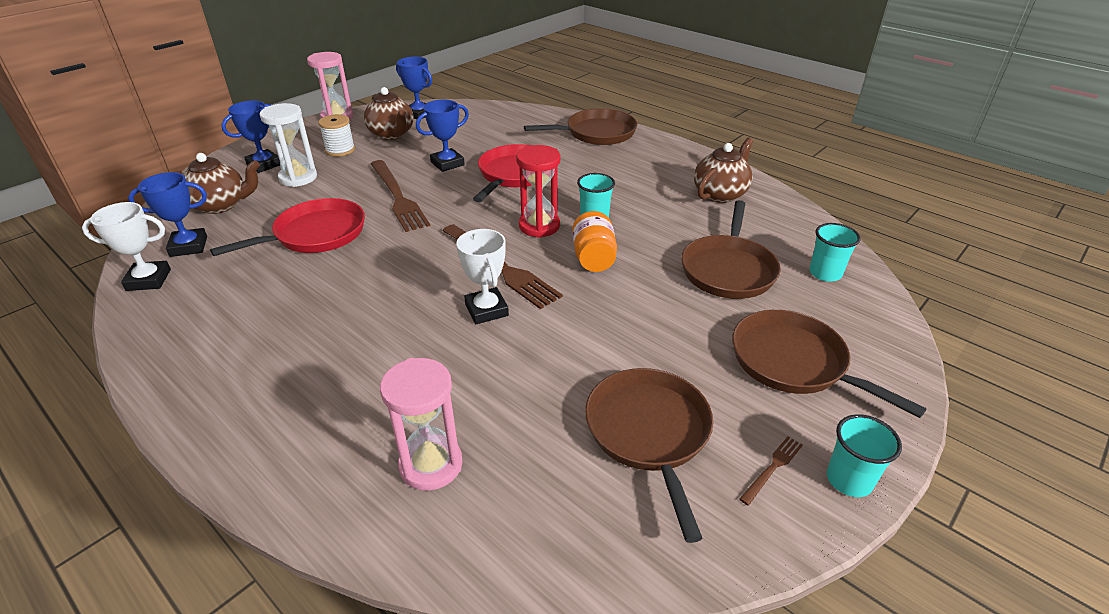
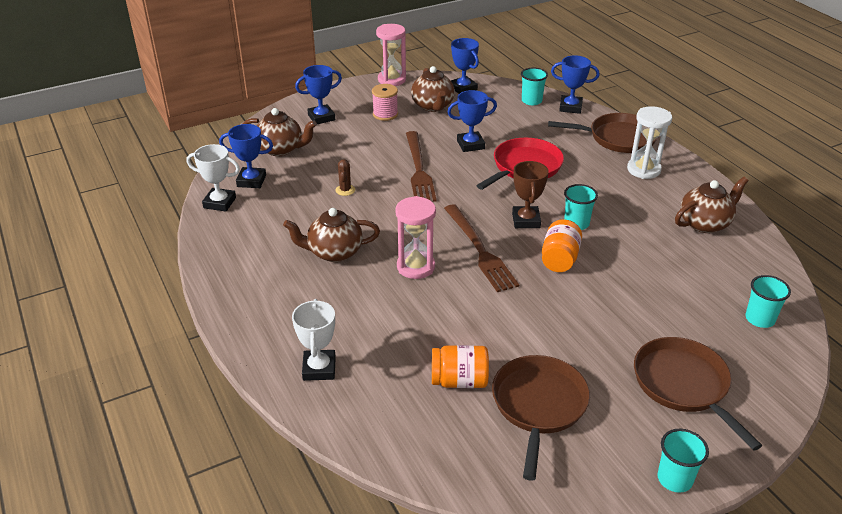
camera: 20 degrees right, 0 degrees up
(298, 178) = (345, 135): white hourglass -> white hourglass (643, 170)
(315, 234) = (345, 190): red pan -> brown cactus
(322, 307) = (334, 252): none -> brown teapot
(340, 150) = (385, 114): white spool -> pink spool
(431, 465) = (376, 385): pink hourglass -> pink hourglass (415, 267)
(486, 310) = (455, 283): white trophy -> white trophy (319, 368)
(495, 114) = (531, 101): none -> turquoise cup
(537, 114) = (570, 107): none -> blue trophy
(539, 226) = (526, 220): red hourglass -> brown trophy
(539, 428) = (459, 380): none -> orange jar
(728, 269) = (672, 295): brown pan -> none
(772, 468) = (619, 454): brown fork -> none

